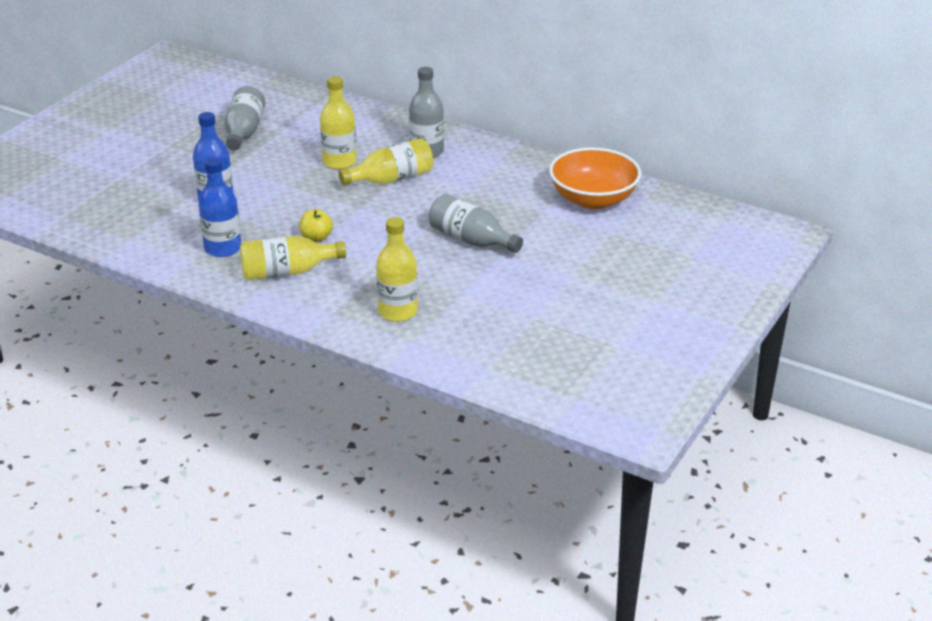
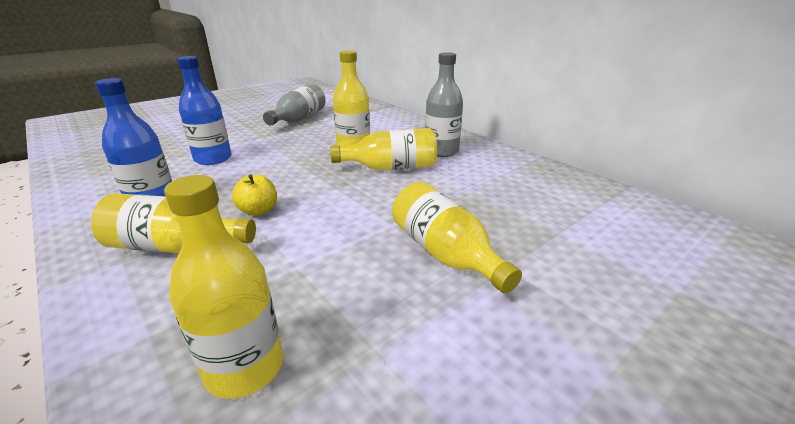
camera: 20 degrees right, 5 degrees down
(471, 240) = (445, 254): grey bottle -> yellow bottle
(593, 199) = (636, 230): orange bowl -> none

